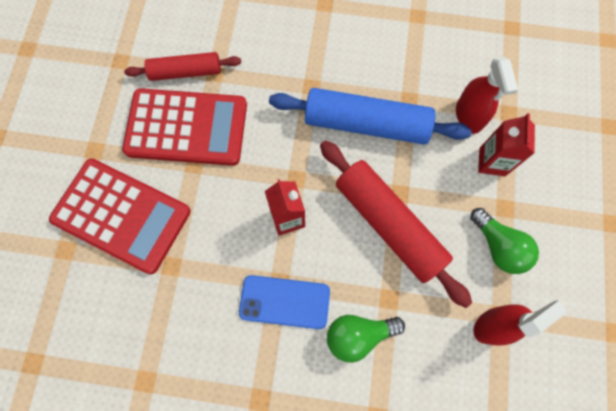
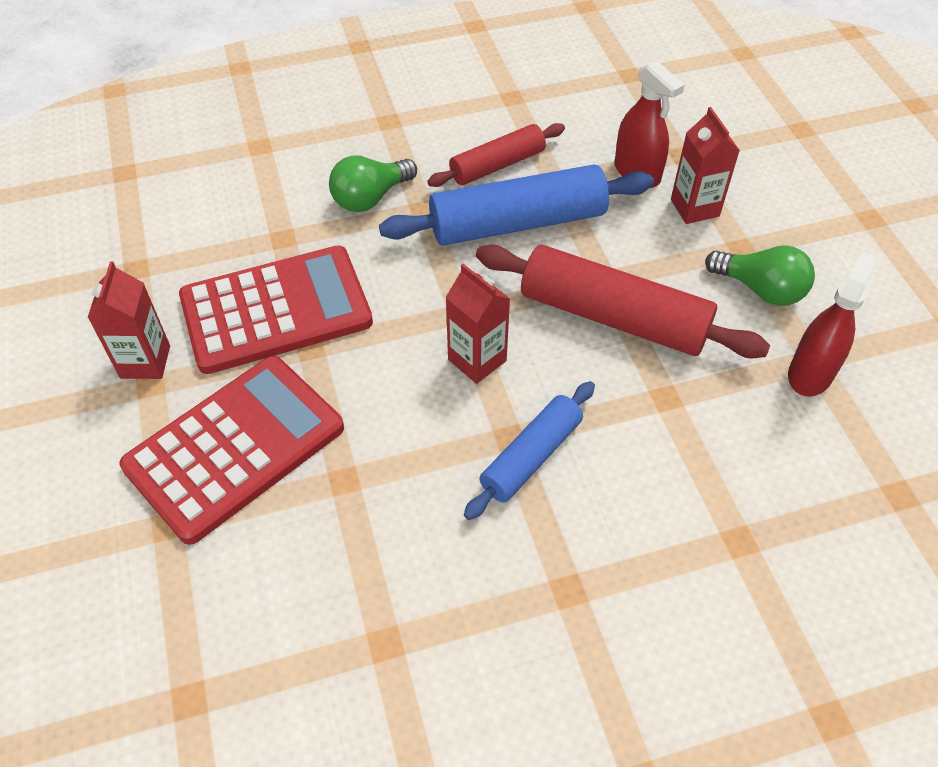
camera: 25 degrees left, 20 degrees down
(98, 132) = (145, 362): none -> red carton
(121, 215) = (235, 447): red calculator -> red calculator turned 45 degrees counterclockwise
(185, 72) = (240, 250): red rolling pin -> red rolling pin (497, 165)
(284, 302) = (531, 457): blue phone -> blue rolling pin
(358, 335) = (653, 454): green light bulb -> green light bulb (370, 198)

